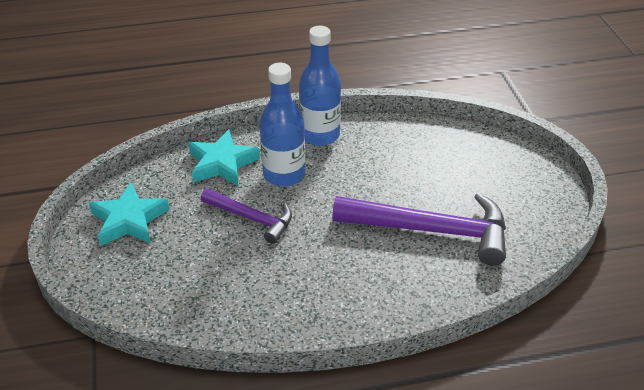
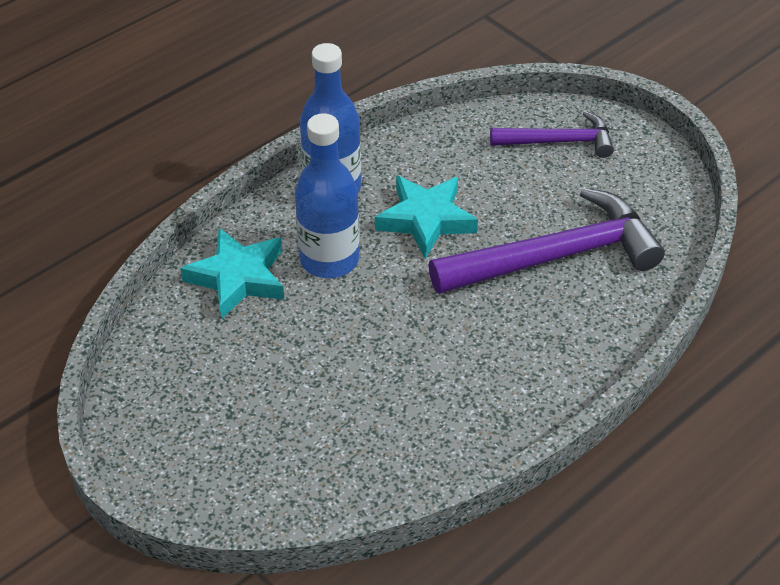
camera: 30 degrees left, 5 degrees up
(129, 220) = (179, 405): turquoise star -> turquoise star (426, 220)
(251, 218) = (335, 333): purple hammer -> purple hammer (558, 141)

